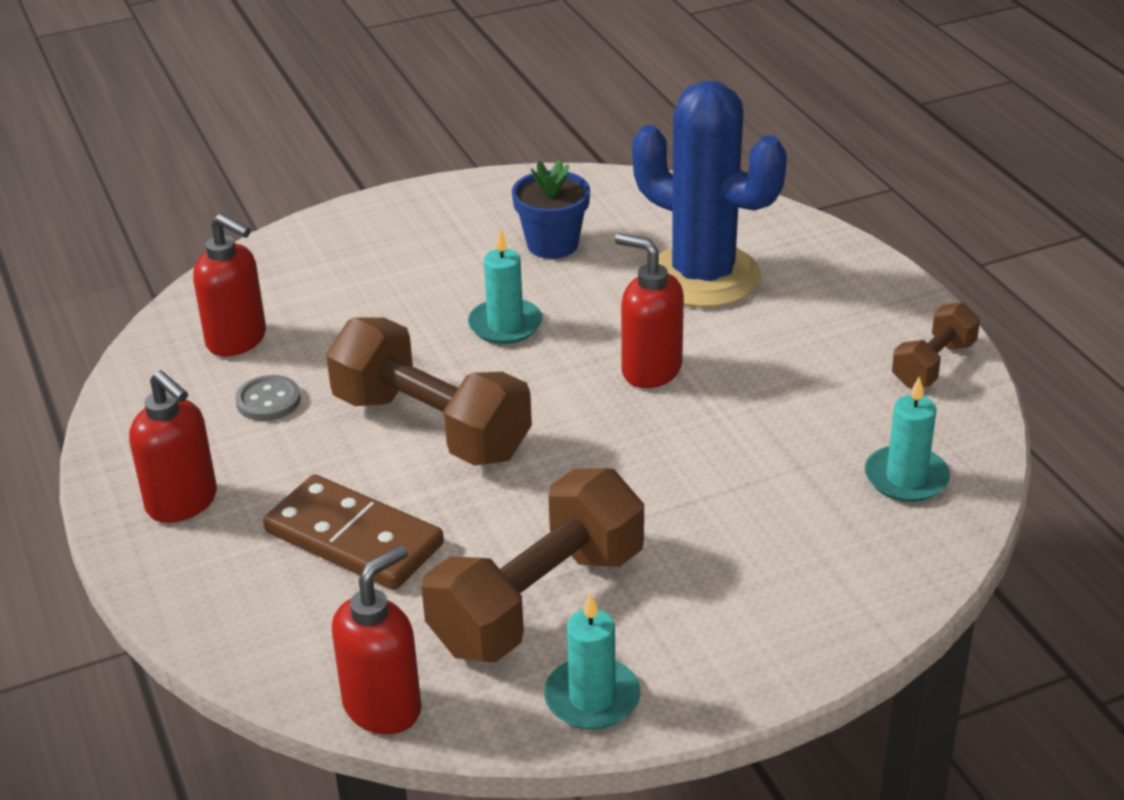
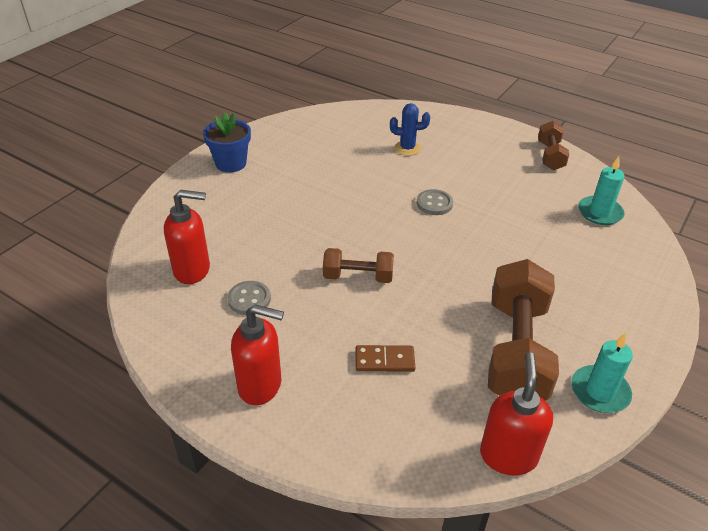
camera: 35 degrees left, 5 degrees up
(353, 538) = (384, 361): brown domino -> brown domino, size x0.54
(431, 426) = (358, 277): brown dumbbell -> brown dumbbell, size x0.53
(505, 325) = (337, 206): turquoise candle -> none
(552, 244) = (317, 156): blue flower pot -> blue flower pot (231, 163)
(650, 370) = (434, 203): red soap dispenser -> grey button
(703, 276) = (407, 148): blue cactus -> blue cactus, size x0.42

